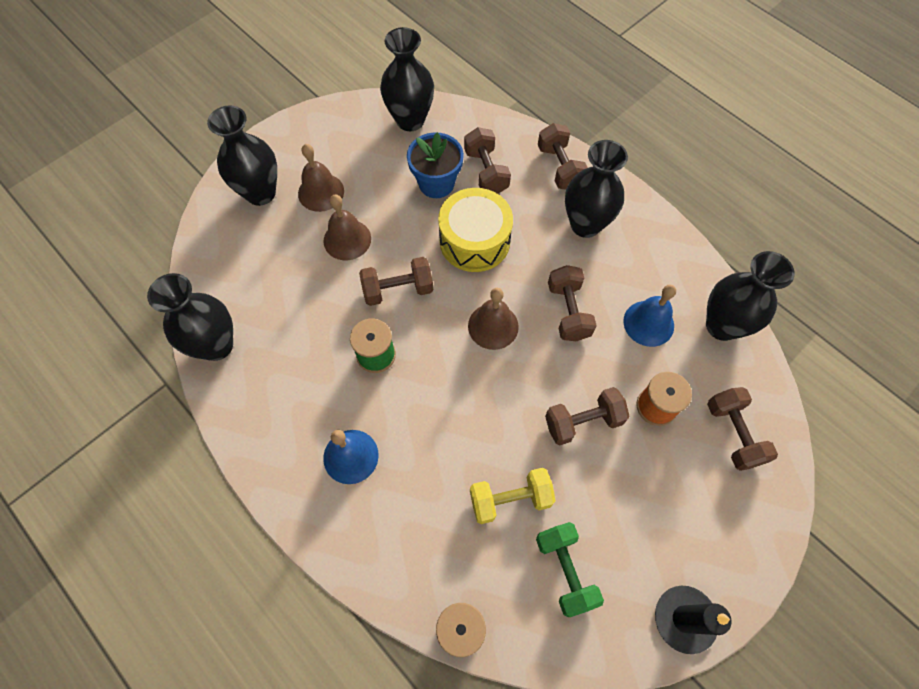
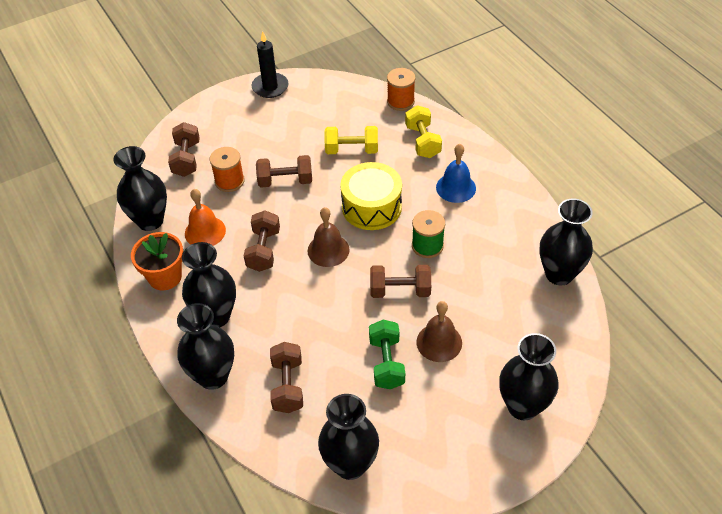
camera: 165 degrees left, 15 degrees down
(321, 192) = (460, 395): brown bell -> none
(410, 539) = (422, 141): none -> yellow dumbbell
(436, 183) = (341, 382): blue flower pot -> none
(474, 241) = (321, 319): yellow drum -> yellow drum (371, 207)
(560, 167) = (213, 376): brown dumbbell -> black vase
(565, 570) = (330, 115): green dumbbell -> green dumbbell (386, 363)
(648, 323) = (205, 231): blue bell -> orange bell
(662, 257) = (165, 277): none -> orange flower pot

